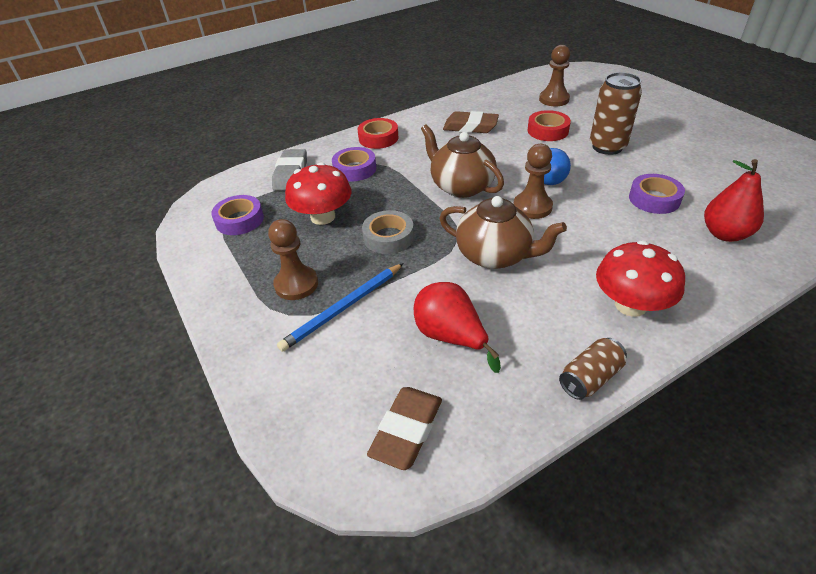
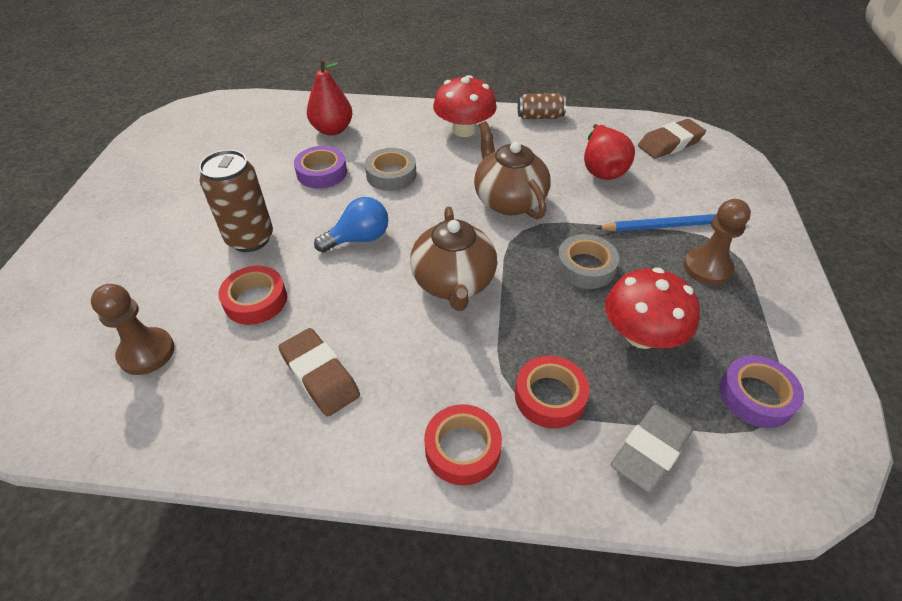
camera: 145 degrees left, 5 degrees up
(355, 169) = (550, 396): purple tape -> red tape
(532, 207) = (421, 221): brown pawn -> none
(608, 225) = (391, 175): none -> grey tape

